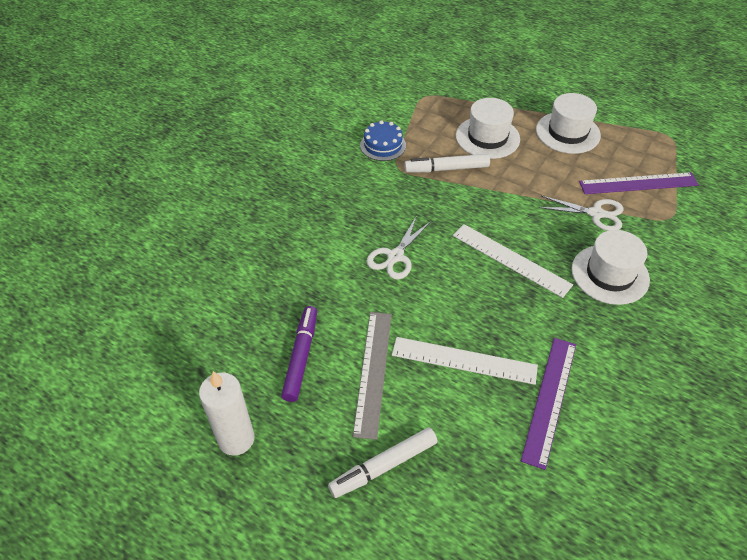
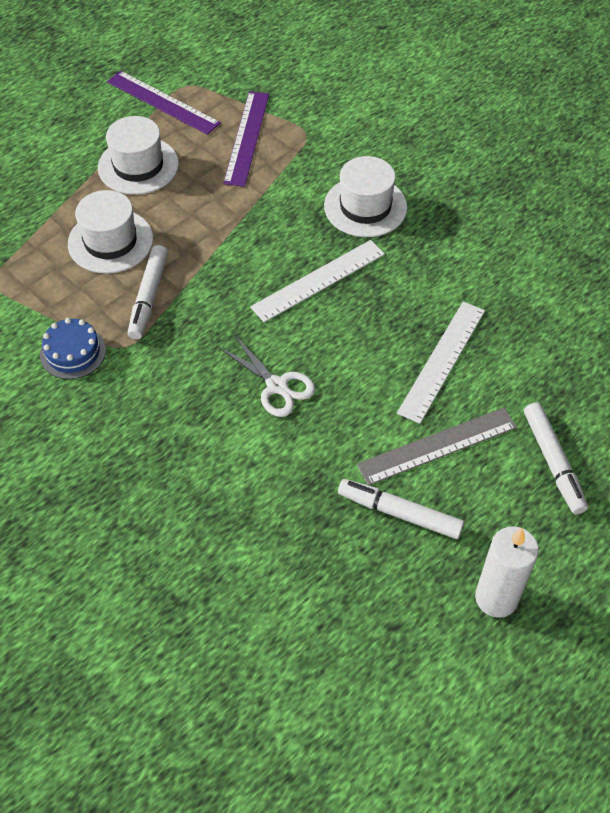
camera: 75 degrees left, 5 degrees up
(301, 357) = (400, 513): purple marker -> white marker
(373, 372) = (437, 446): grey ruler -> grey ruler turned 45 degrees counterclockwise
(549, 399) = (504, 305): purple ruler -> purple ruler (163, 102)
(595, 214) = (277, 187): white scissors -> none

